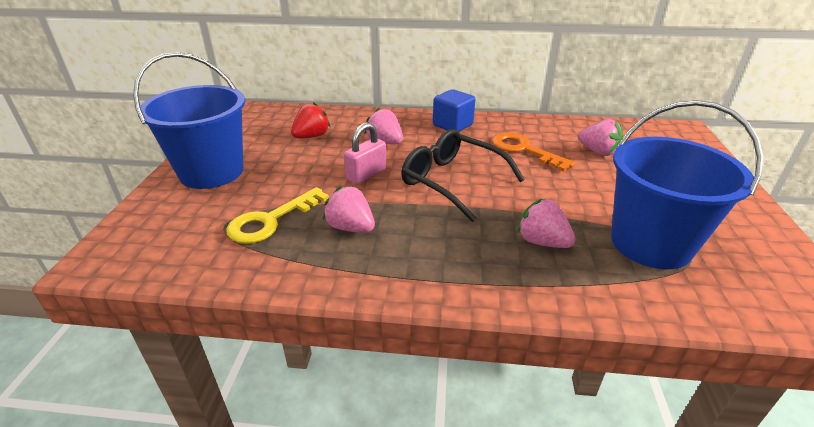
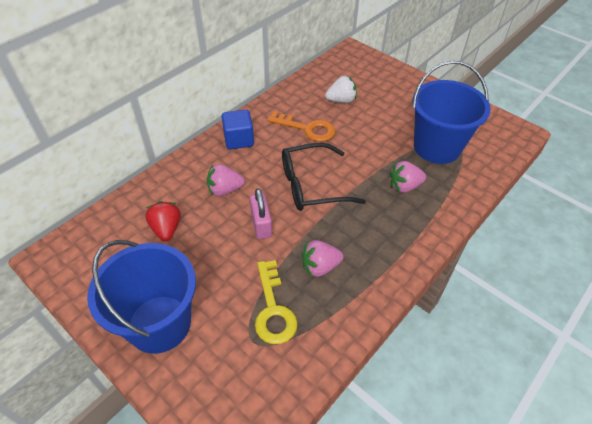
camera: 55 degrees left, 15 degrees up
(524, 150) = (307, 129): orange key -> orange key turned 150 degrees counterclockwise
(598, 152) = (341, 100): pink strawberry -> white strawberry

